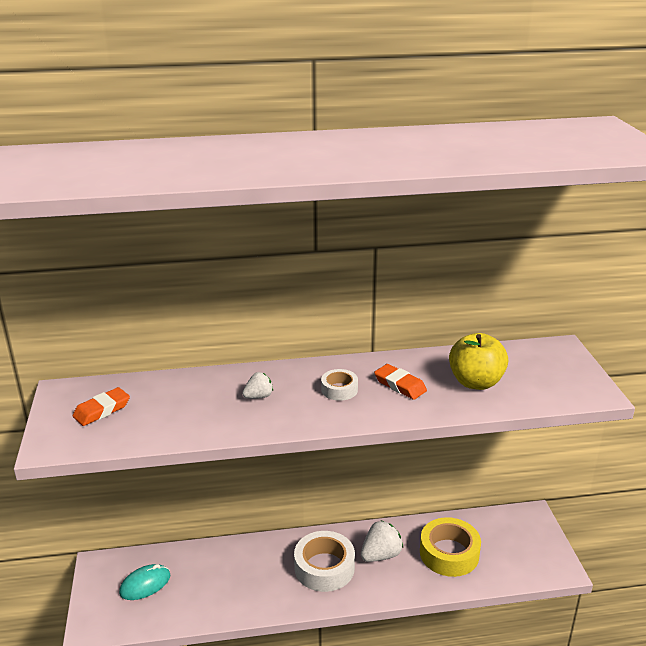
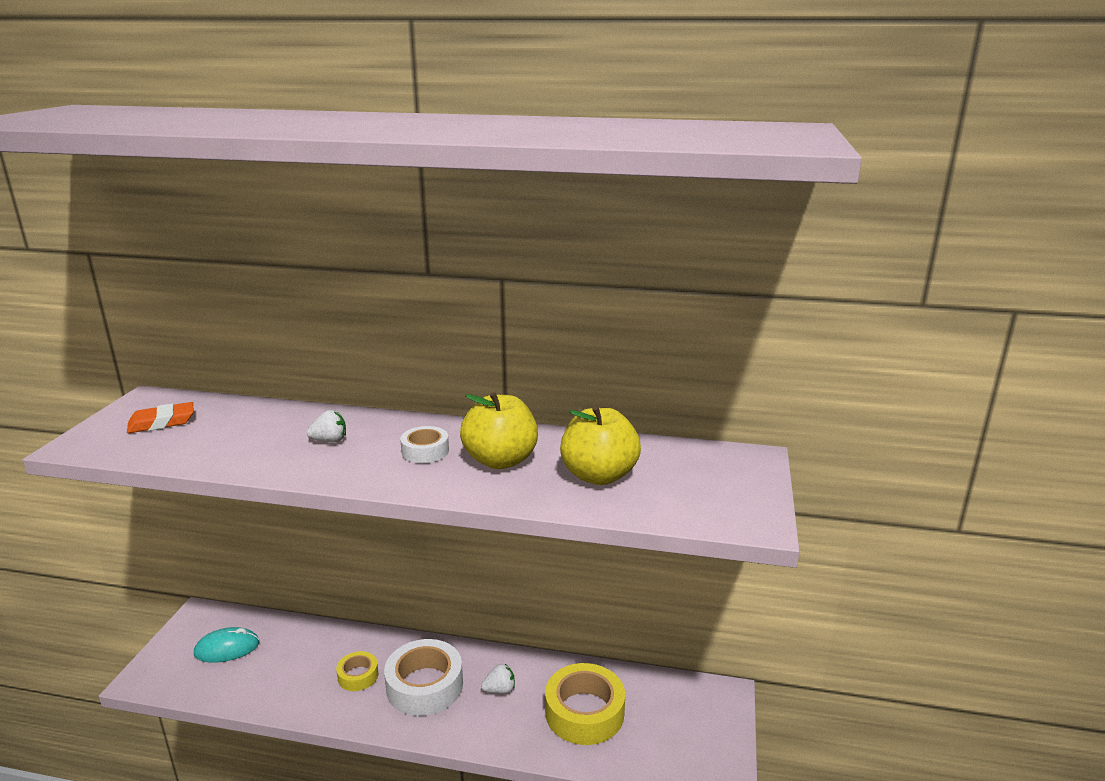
camera: 20 degrees right, 5 degrees down
(268, 575) = (358, 676): none -> yellow tape
(381, 555) = (499, 690): white strawberry -> white strawberry, size x0.59
(400, 385) = (500, 460): orange eraser -> yellow apple

